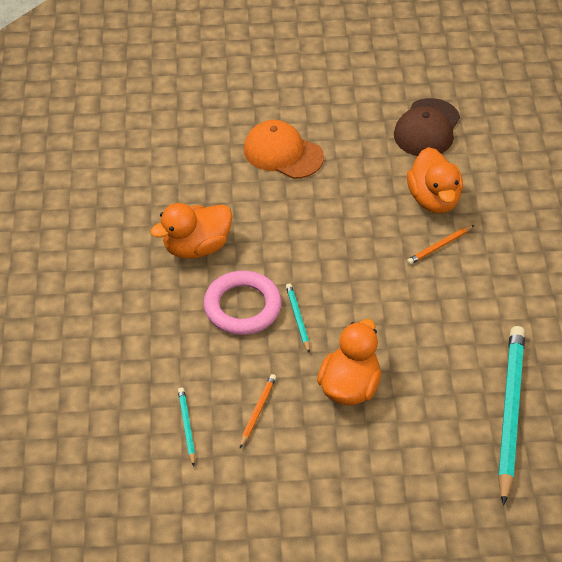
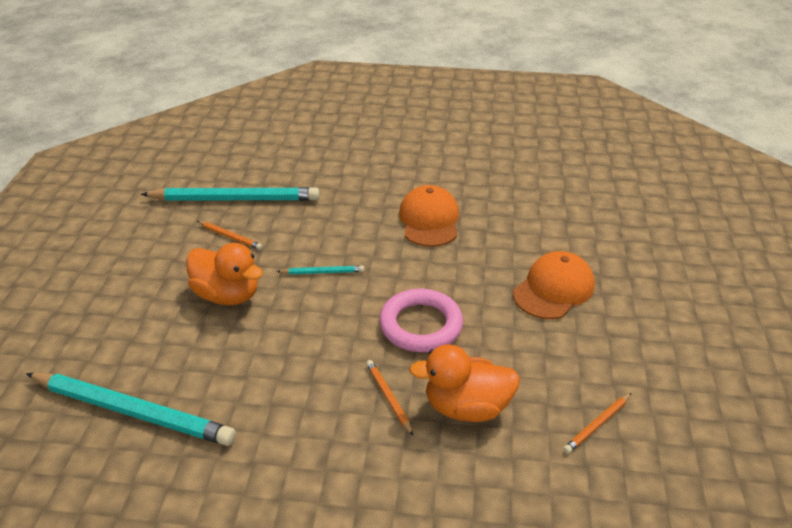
camera: 100 degrees right, 10 degrees down
(187, 427) = (235, 199): turquoise pencil -> turquoise pencil, size x2.28
(196, 247) = (429, 220): orange duck -> orange cap
(242, 307) = (349, 240): pink ring -> pink ring (421, 325)
(427, 128) = (597, 425): brown cap -> orange pencil

